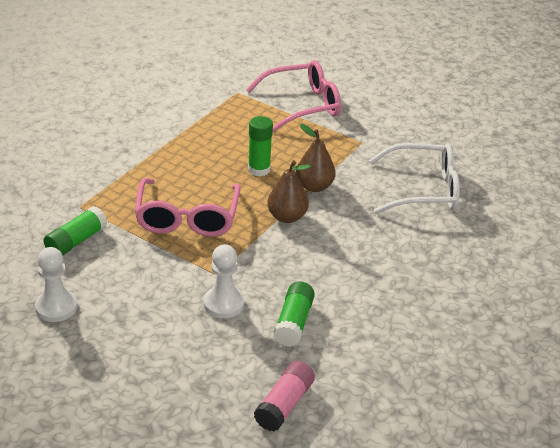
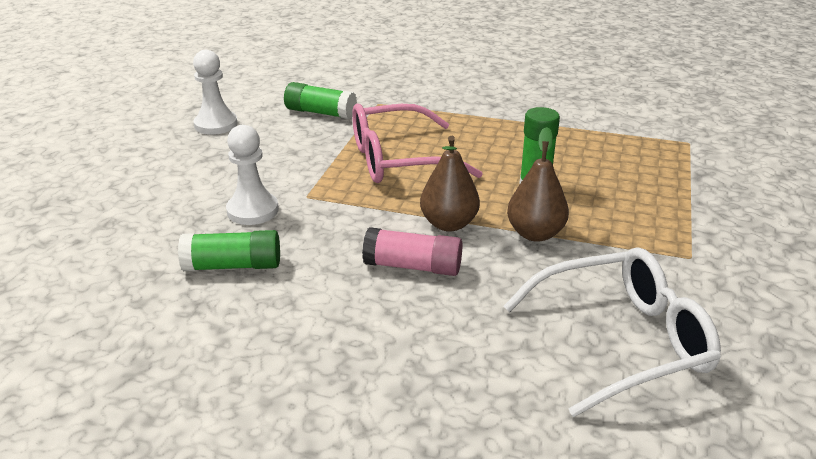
camera: 75 degrees right, 5 degrees down
(284, 405) = (77, 284): pink glue stick -> pink glue stick (413, 266)
(302, 105) = (722, 192): pink glasses -> none
(423, 190) = (622, 341): white glasses -> white glasses turned 90 degrees counterclockwise

